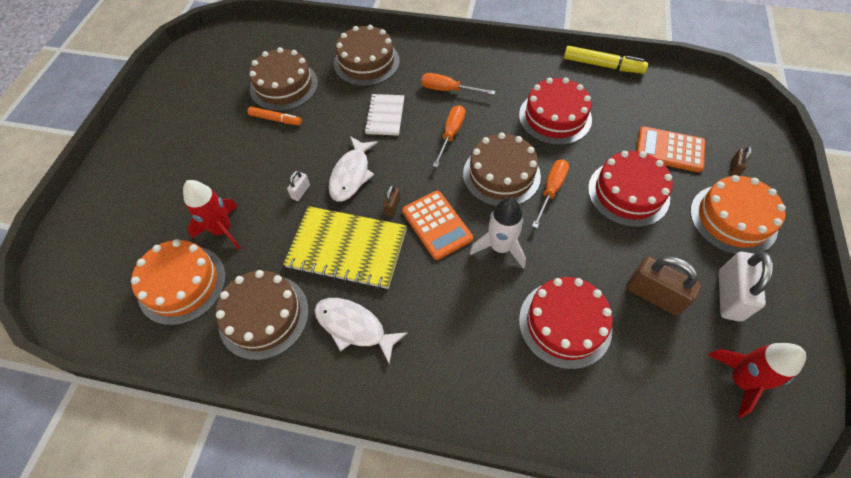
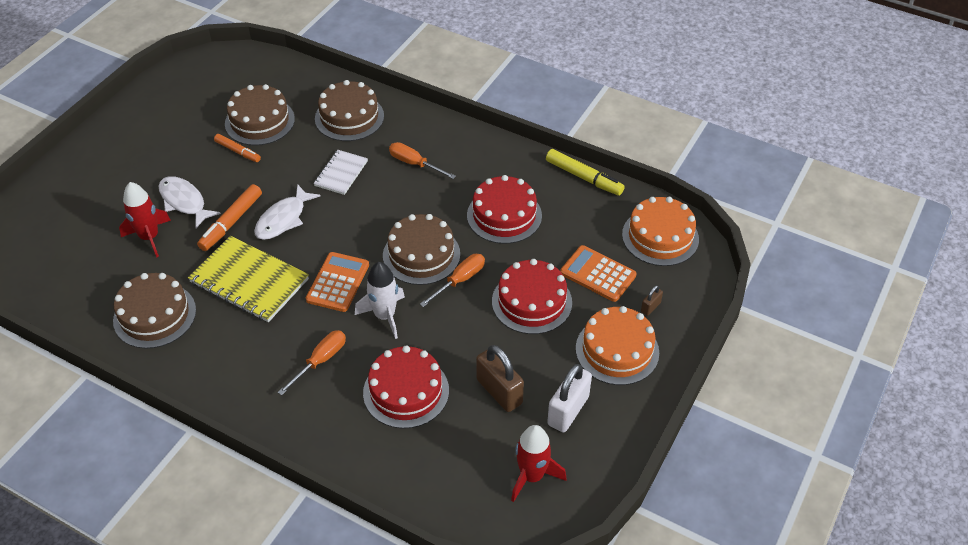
camera: 15 degrees right, 10 degrees down
(182, 284) = (98, 272): orange cake -> orange cake (660, 237)
(301, 192) = (231, 222): white padlock -> orange marker
(354, 327) = (225, 344): white fish -> white fish (184, 202)
(392, 206) = (306, 256): brown padlock -> none
(437, 225) = (338, 282): orange calculator -> orange calculator turned 150 degrees counterclockwise
(451, 134) = (394, 206): orange screwdriver -> orange screwdriver (320, 361)

